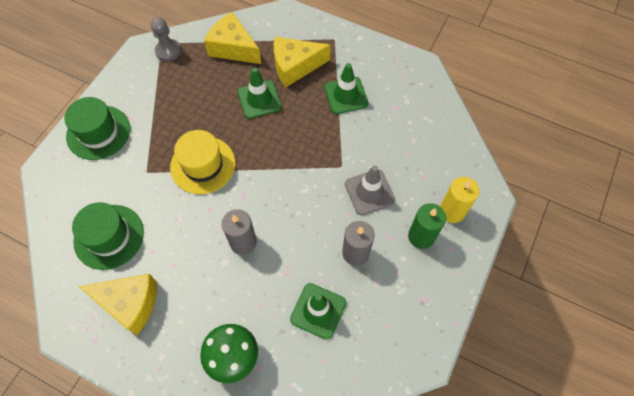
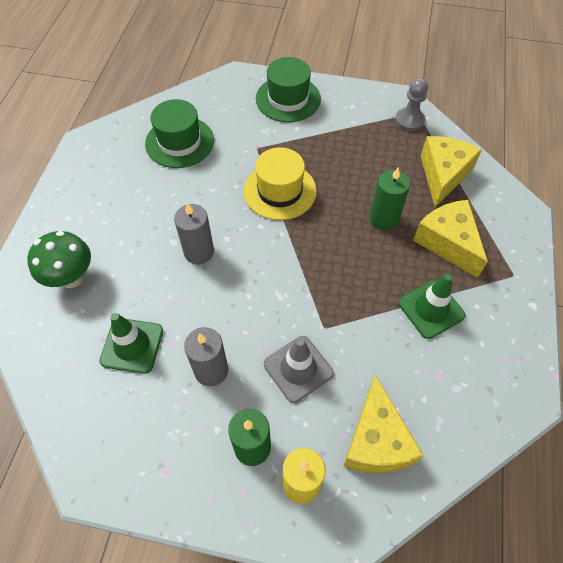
camera: 75 degrees right, 5 degrees down
(130, 303) = (115, 178): yellow cheese -> yellow cheese (376, 440)
(259, 99) = (384, 219): green traffic cone -> green candle

